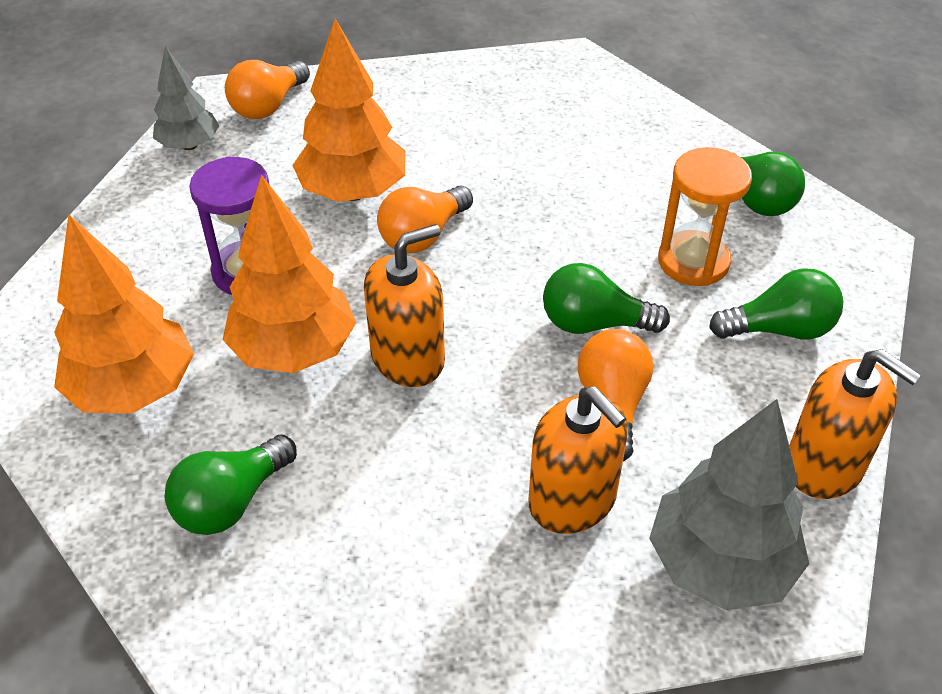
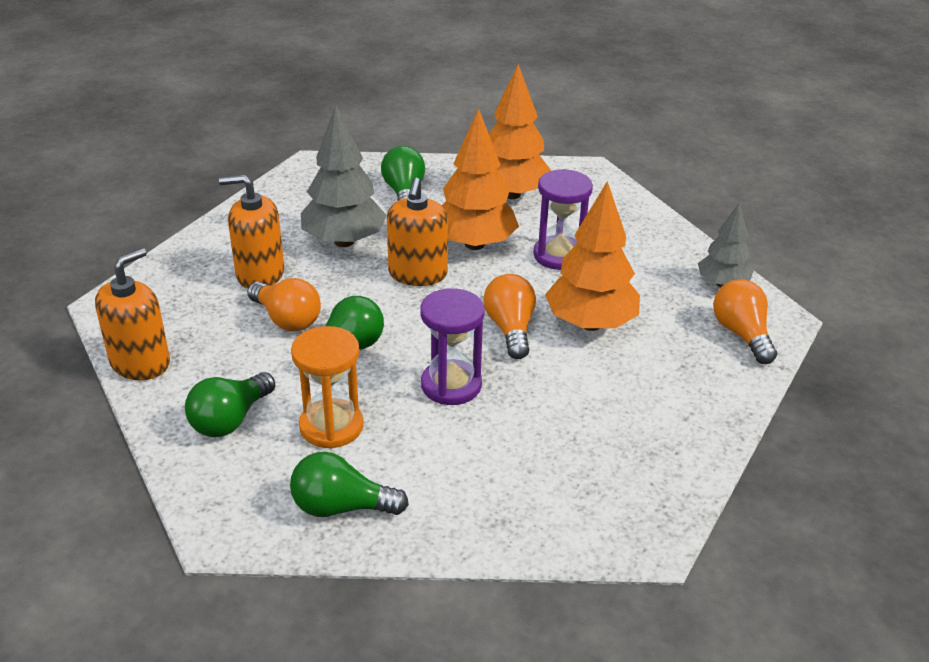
camera: 130 degrees right, 10 degrees down
(549, 225) = (451, 385): none -> purple hourglass
(719, 564) = (163, 293): grey tree -> grey tree (344, 241)
(824, 466) = (140, 363): orange soap dispenser -> orange soap dispenser turned 135 degrees clockwise

